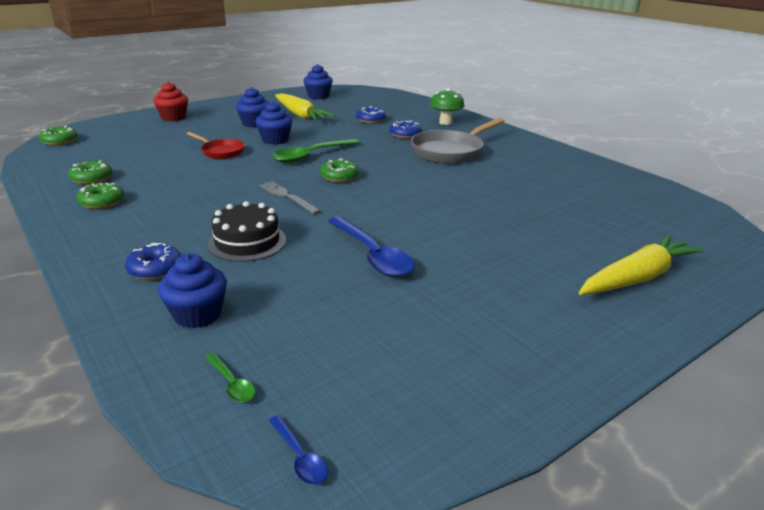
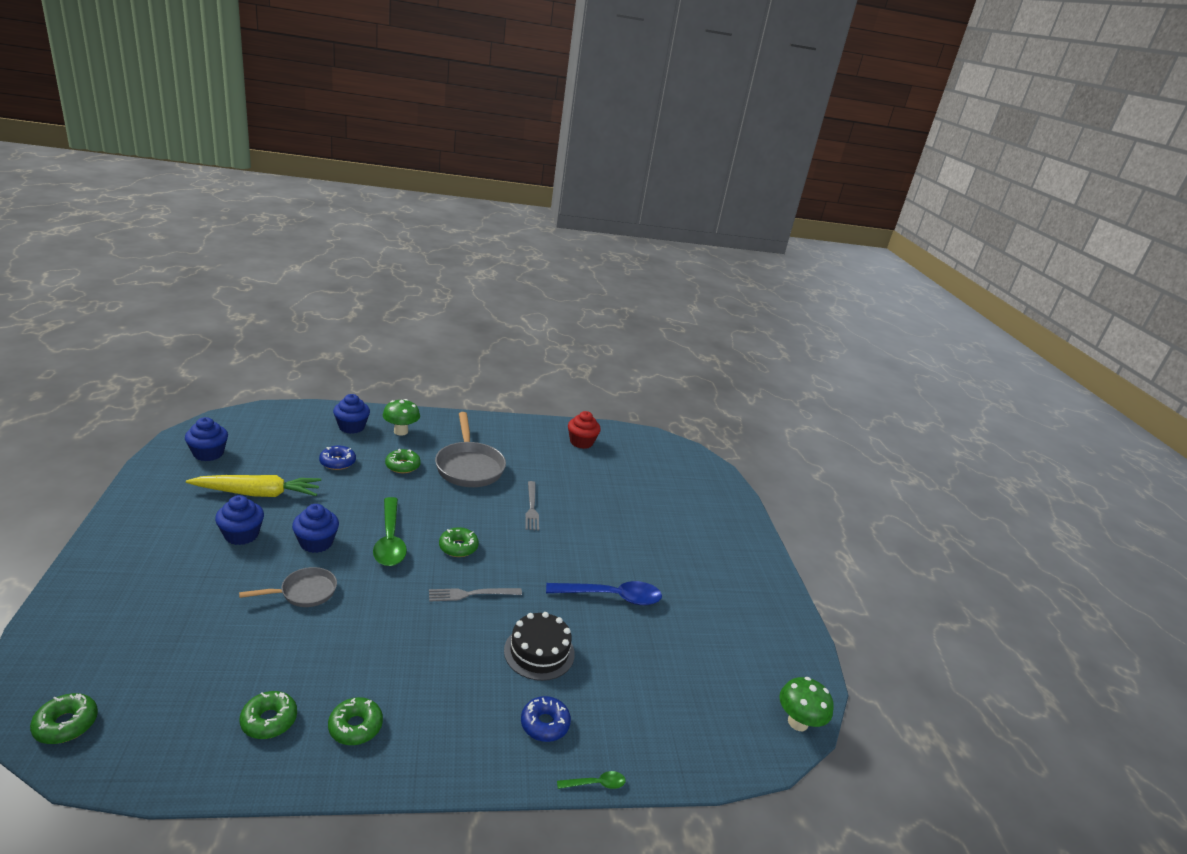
camera: 65 degrees left, 0 degrees up
(173, 117) = (118, 587): red cupcake -> red cupcake (581, 442)
(197, 314) = (633, 719): blue cupcake -> blue cupcake (351, 427)
(220, 152) = (304, 592): red pan -> grey pan
(232, 383) = (723, 728): green spoon -> green spoon (595, 784)
(299, 457) = (797, 722): blue spoon -> green mushroom
(405, 134) = (402, 466): blue donut -> green donut
(443, 186) = (531, 507): none -> grey fork
(637, 278) = (711, 513): yellow carrot -> none

